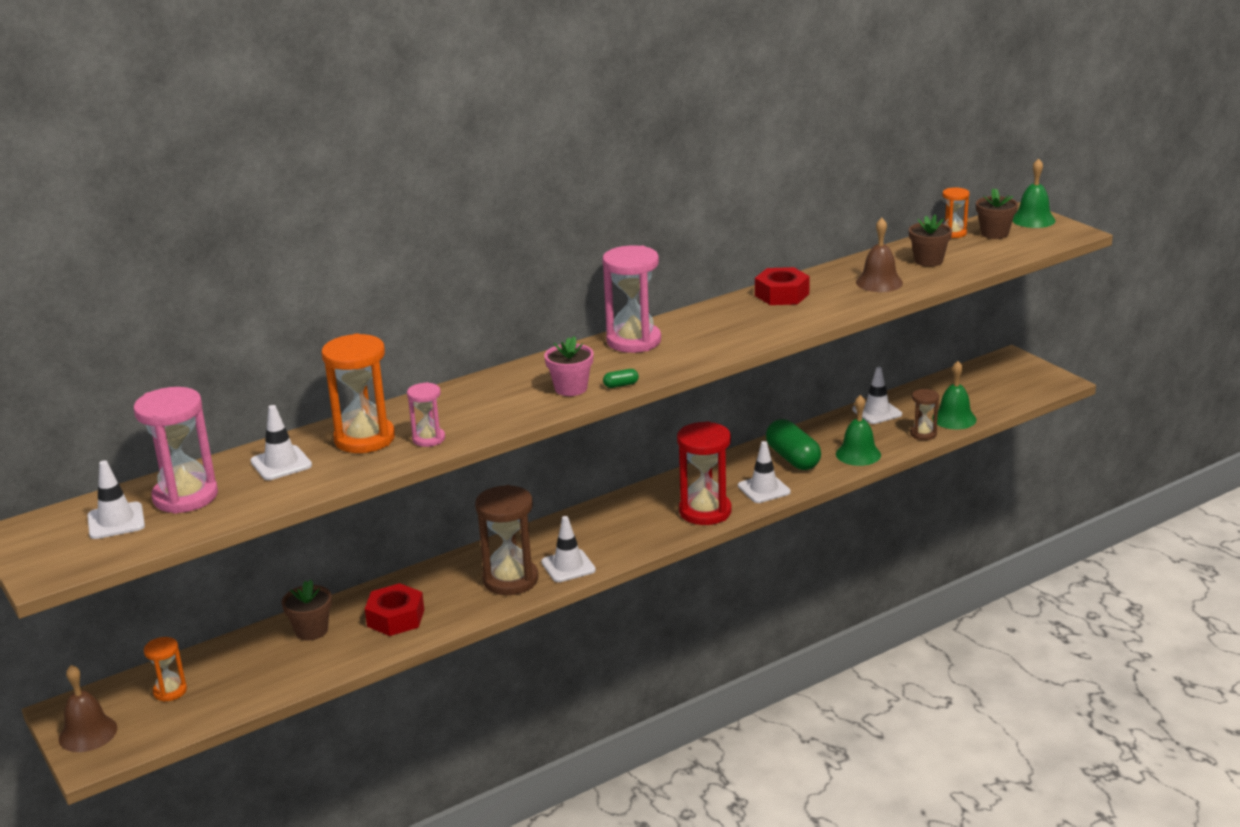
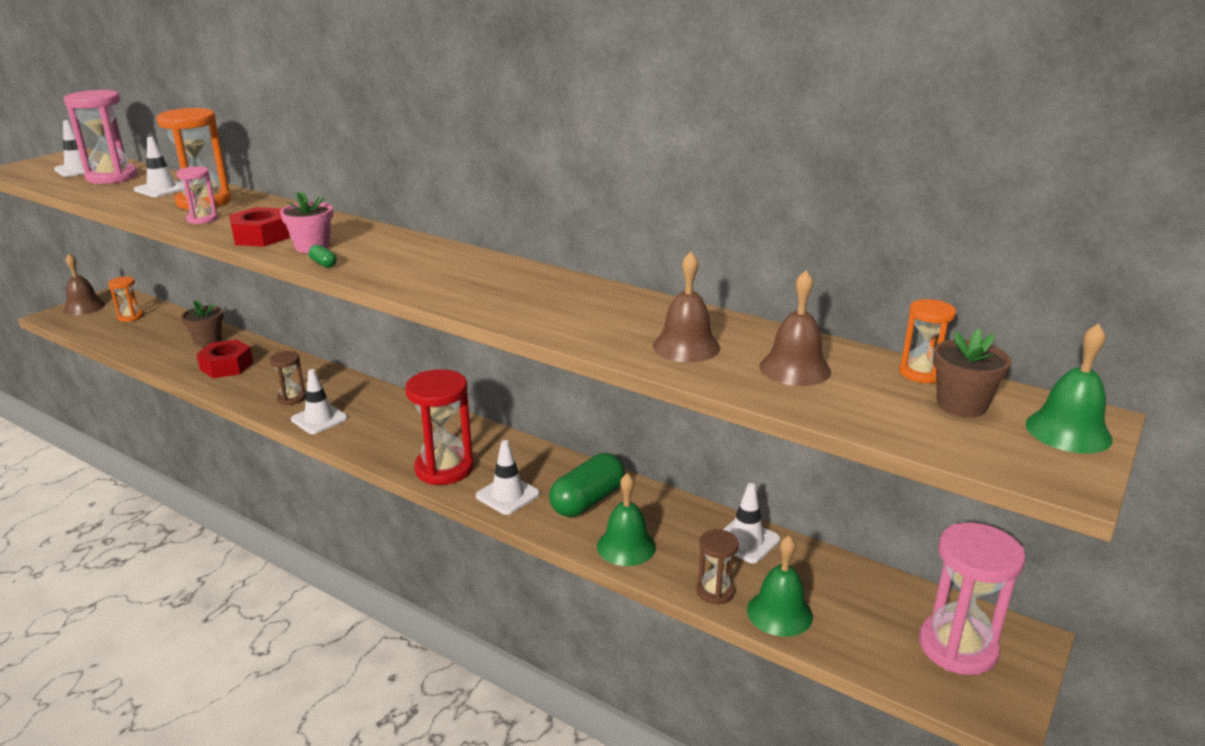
camera: 65 degrees right, 0 degrees up
(510, 580) = (291, 398): brown hourglass -> brown hourglass, size x0.54
(633, 341) = (432, 253): pink hourglass -> pink hourglass (957, 647)
(782, 295) = (600, 298): red nut -> red nut (261, 236)
(928, 261) = (795, 369): brown flower pot -> brown bell

